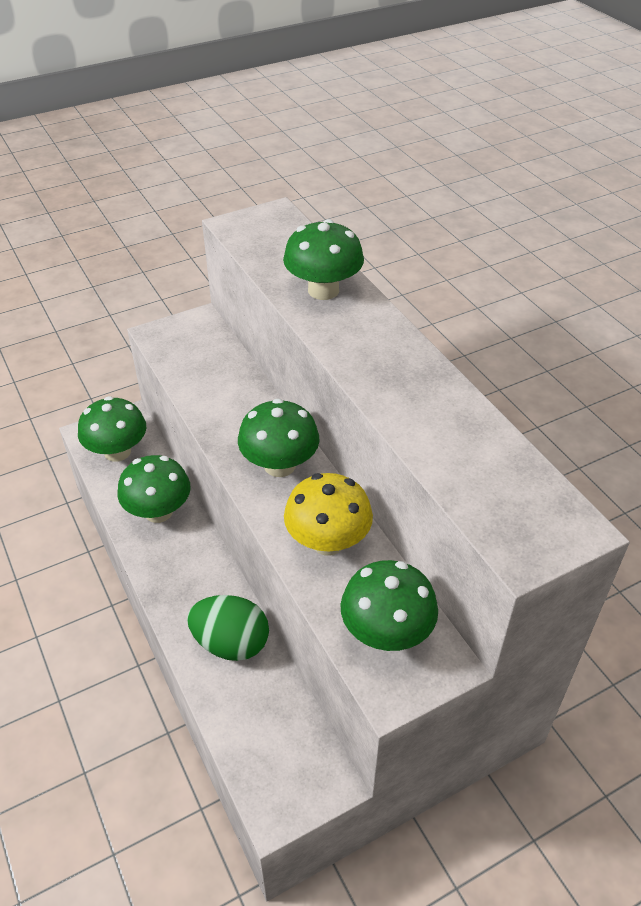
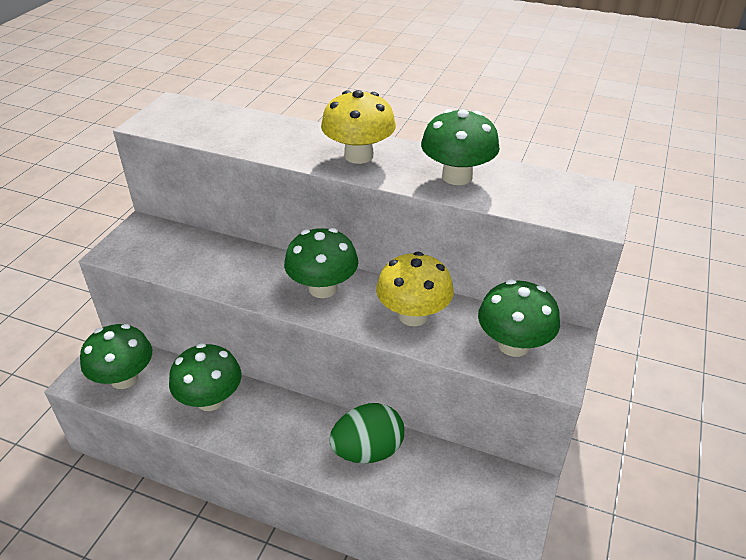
camera: 40 degrees left, 5 degrees down
(323, 290) = (277, 136): green mushroom -> green mushroom (457, 176)
(371, 348) = (358, 155): none -> yellow mushroom

